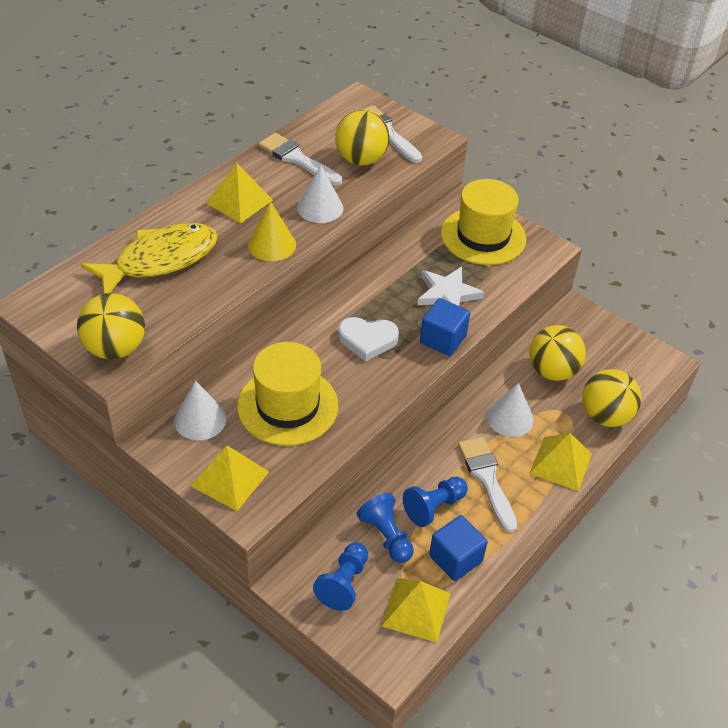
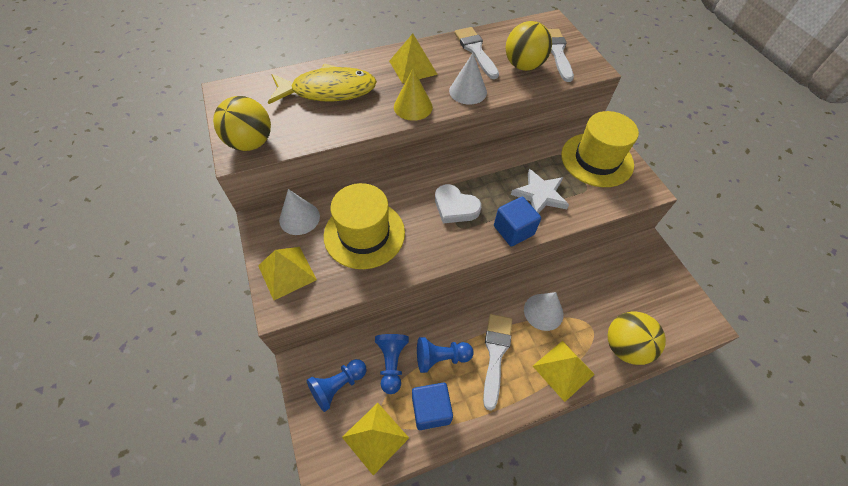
camera: 30 degrees right, 10 degrees up
(552, 371) = (600, 288): yellow ball -> none

